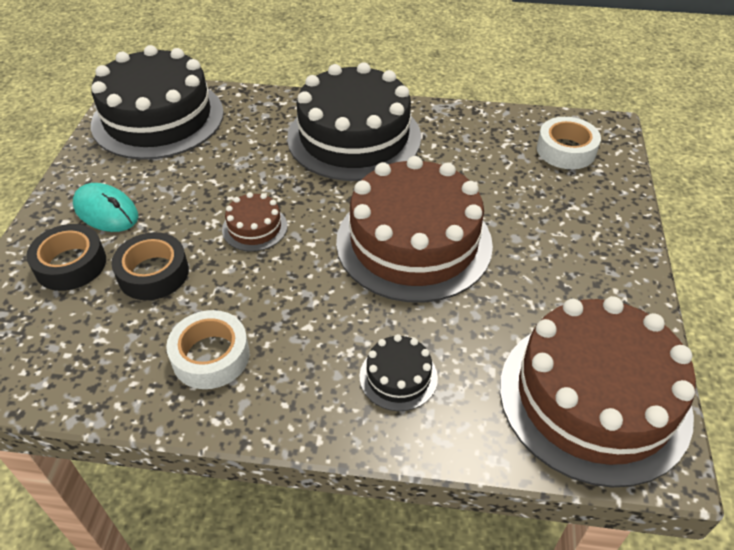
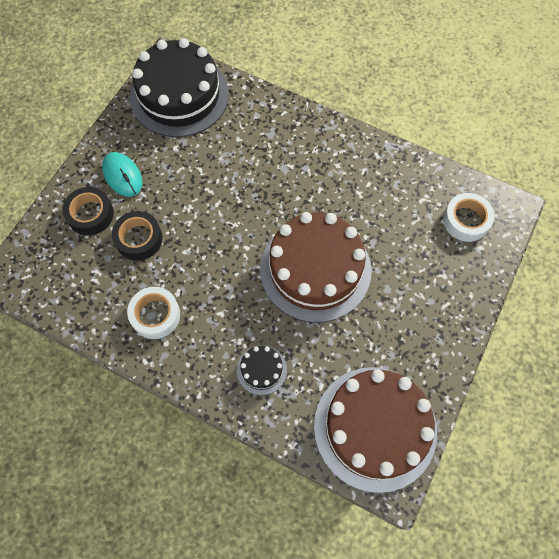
camera: 20 degrees right, 20 degrees up
(254, 228) = (214, 221): brown cake -> none
(354, 137) = (313, 158): black cake -> none

